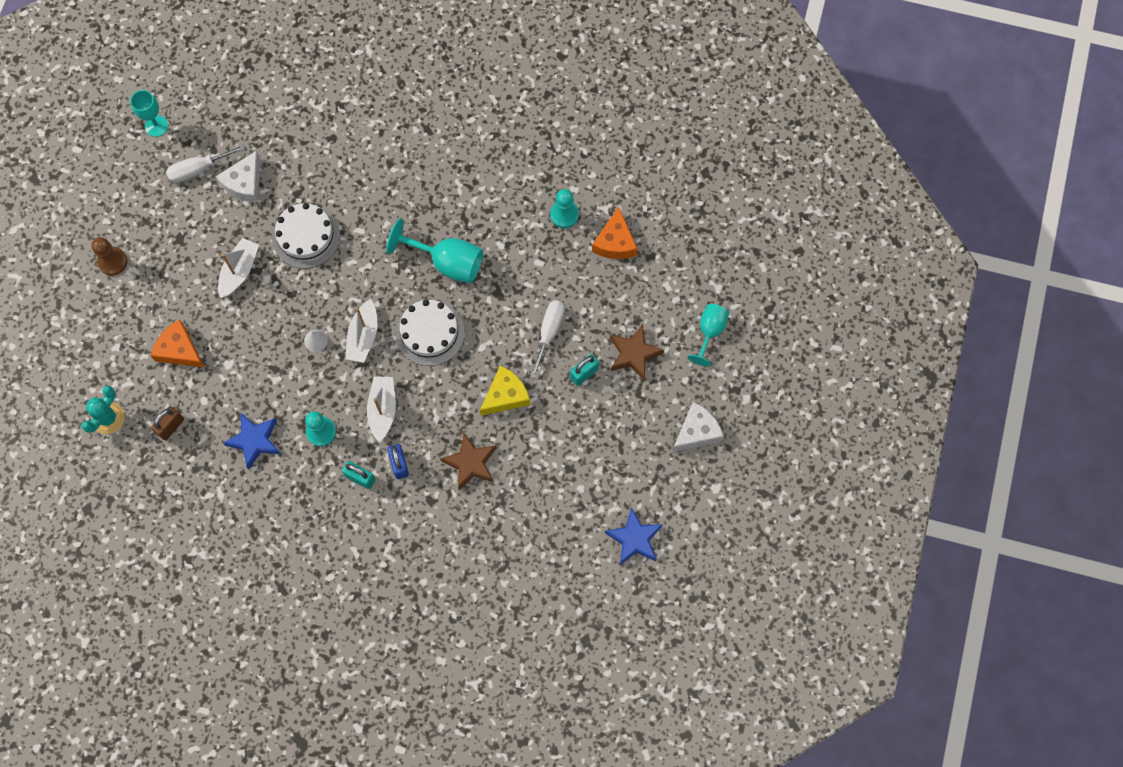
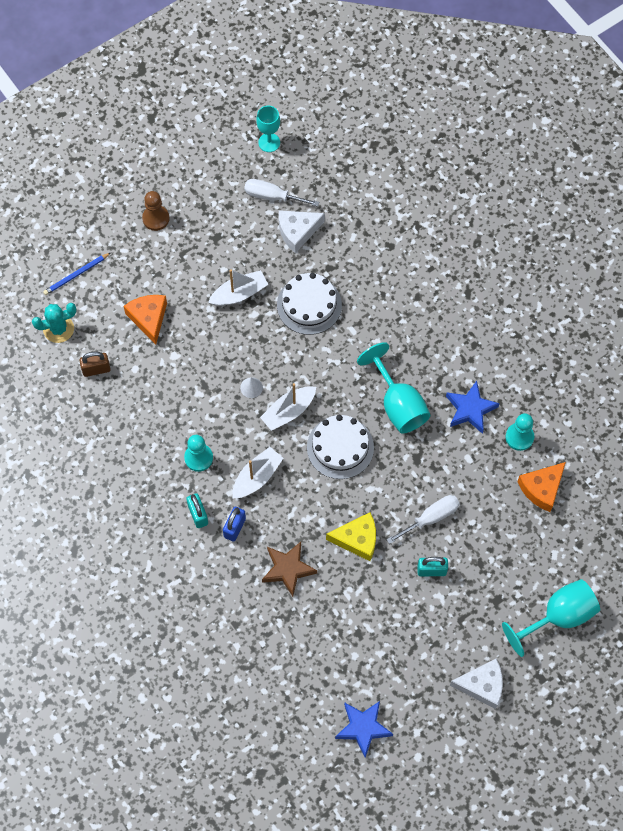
camera: 40 degrees right, 5 degrees down
(84, 361) = (76, 275): none -> blue pencil
(254, 441) = (146, 427): blue star -> blue star (470, 409)
(634, 354) = (483, 586): brown star -> none
(709, 332) = (558, 617): turquoise goblet -> turquoise goblet, size x1.55

